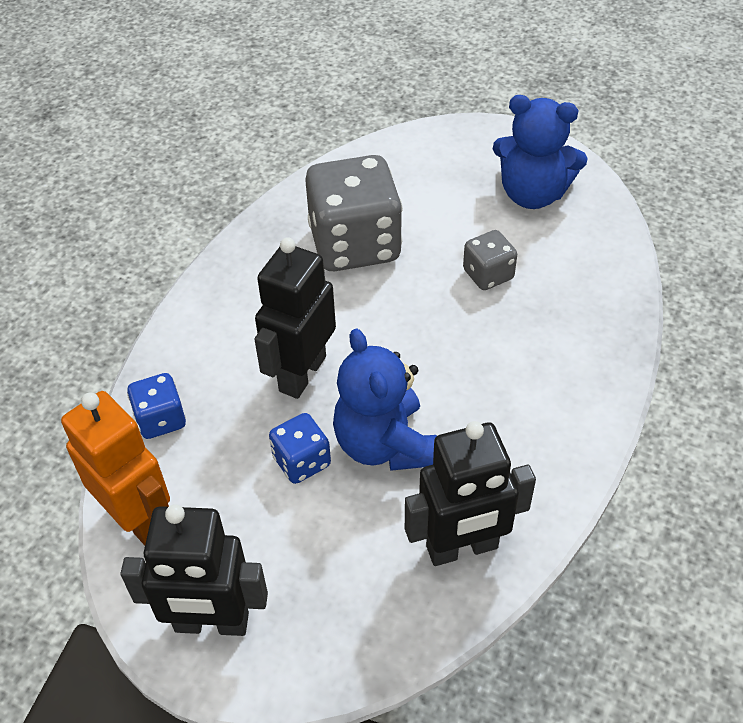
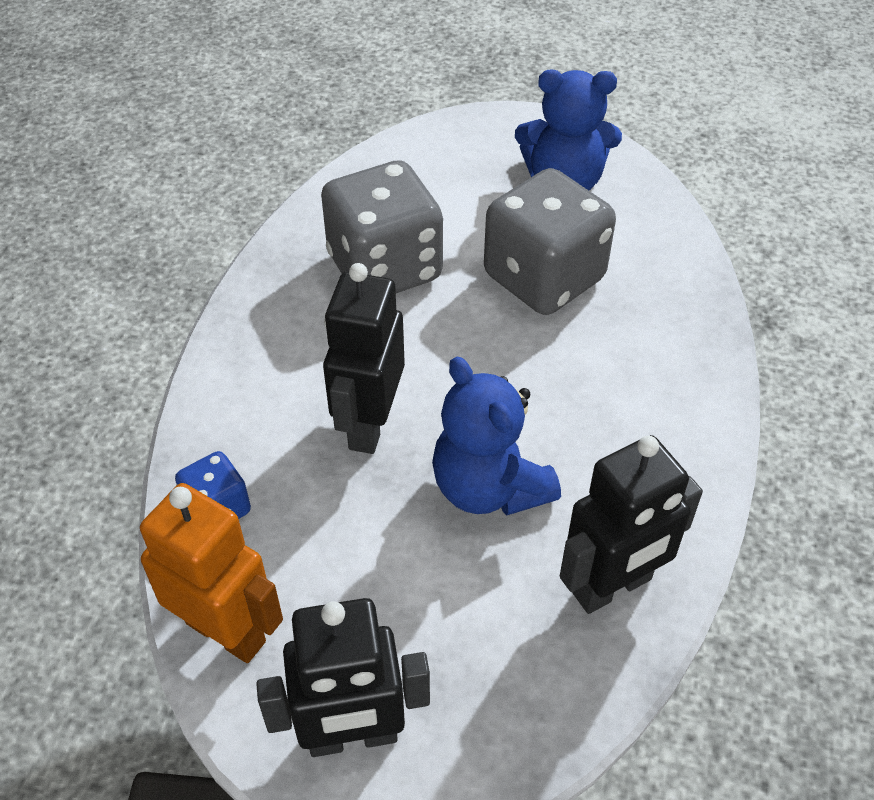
camera: 15 degrees left, 0 degrees up
(302, 461) = (400, 525): blue dice -> none
(488, 274) = (544, 277): grey dice -> grey dice, size x2.06

